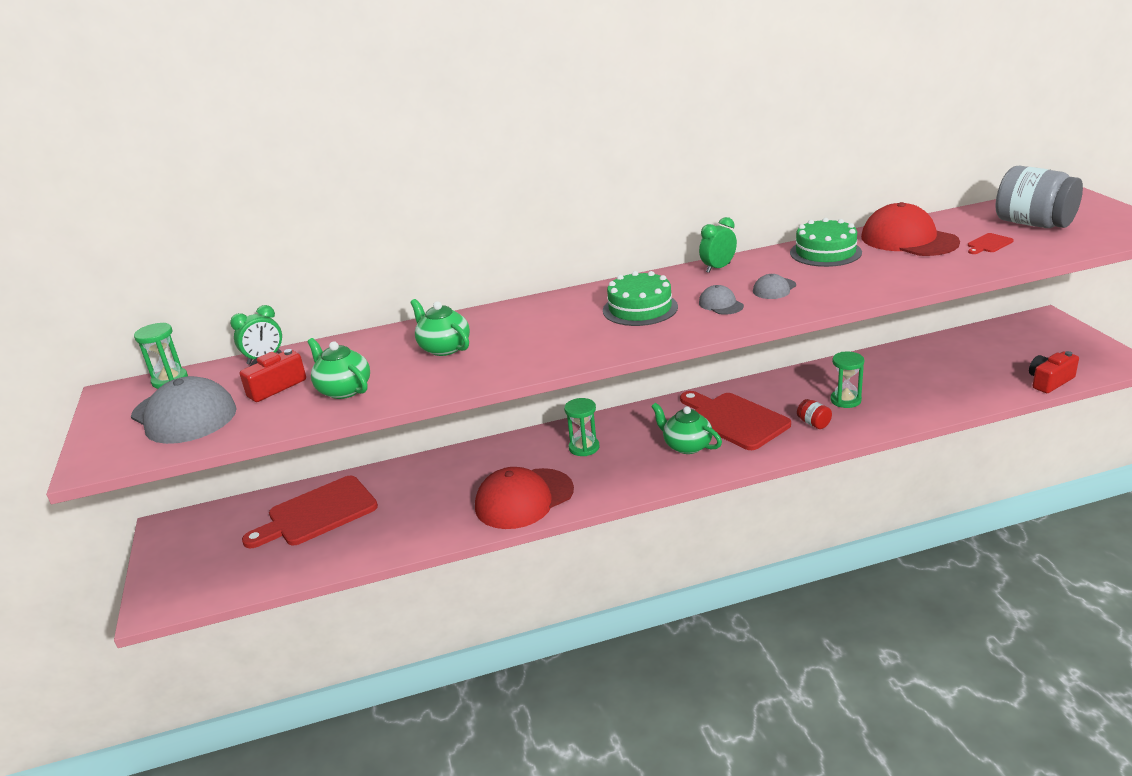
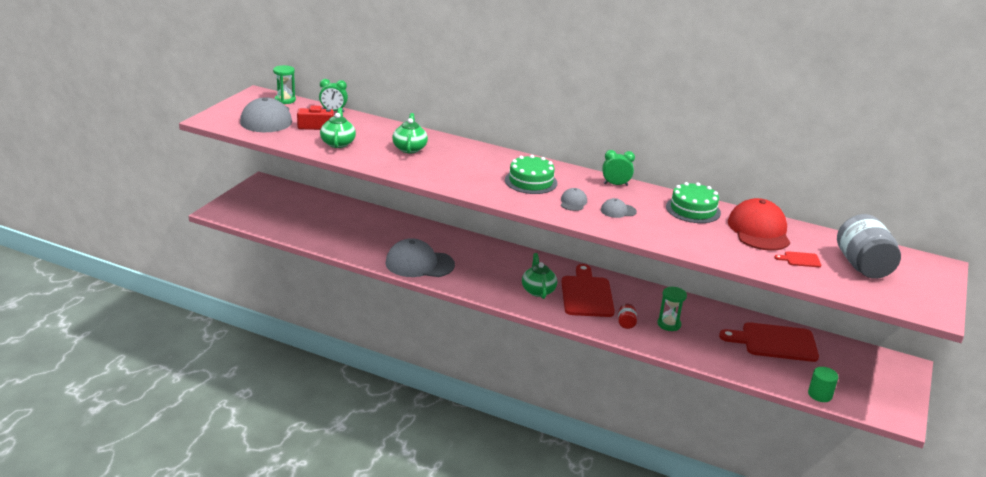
camera: 35 degrees right, 0 degrees up
(317, 513) = (326, 213): red cutting board -> red cutting board (774, 342)
(524, 499) = (419, 264): red cap -> grey cap
(584, 447) = (486, 259): green hourglass -> none
(1049, 381) = (820, 395): red camera -> green cylinder

